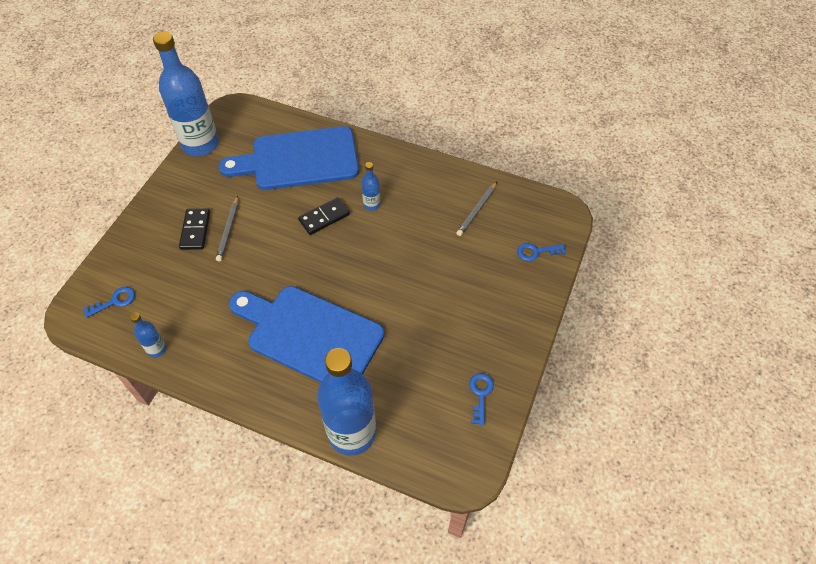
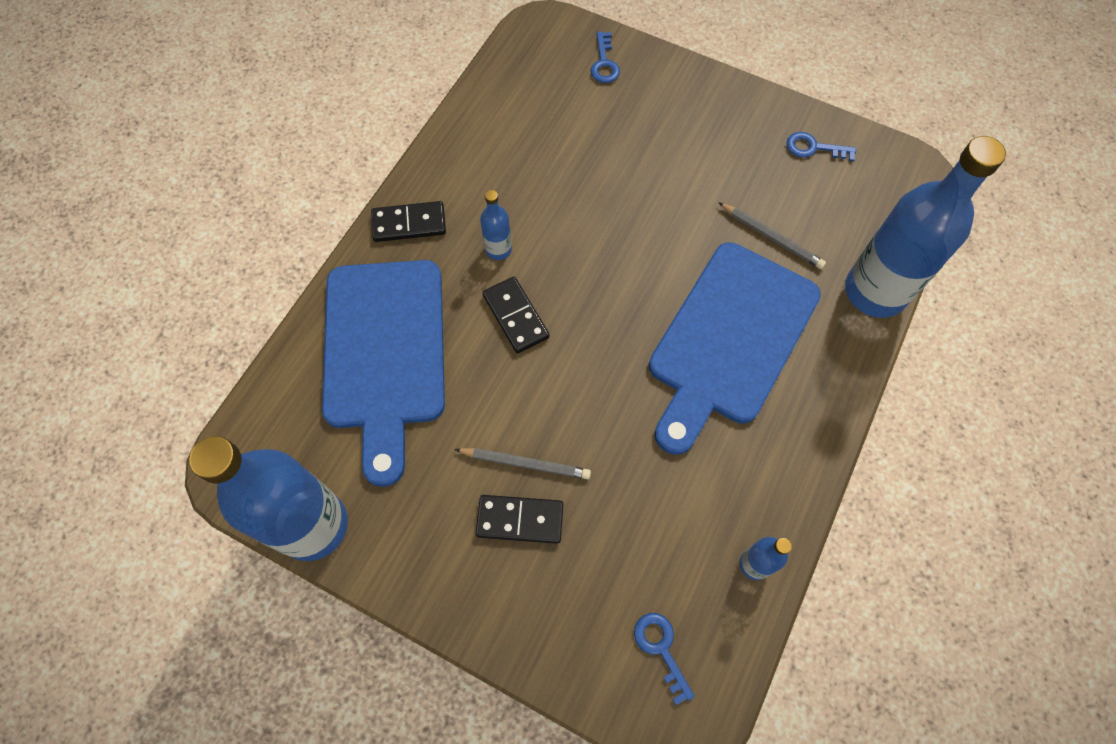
camera: 85 degrees left, 10 degrees up
(386, 159) = (409, 224): none -> black domino
(477, 210) = (526, 119): grey pencil -> grey pencil (772, 237)

